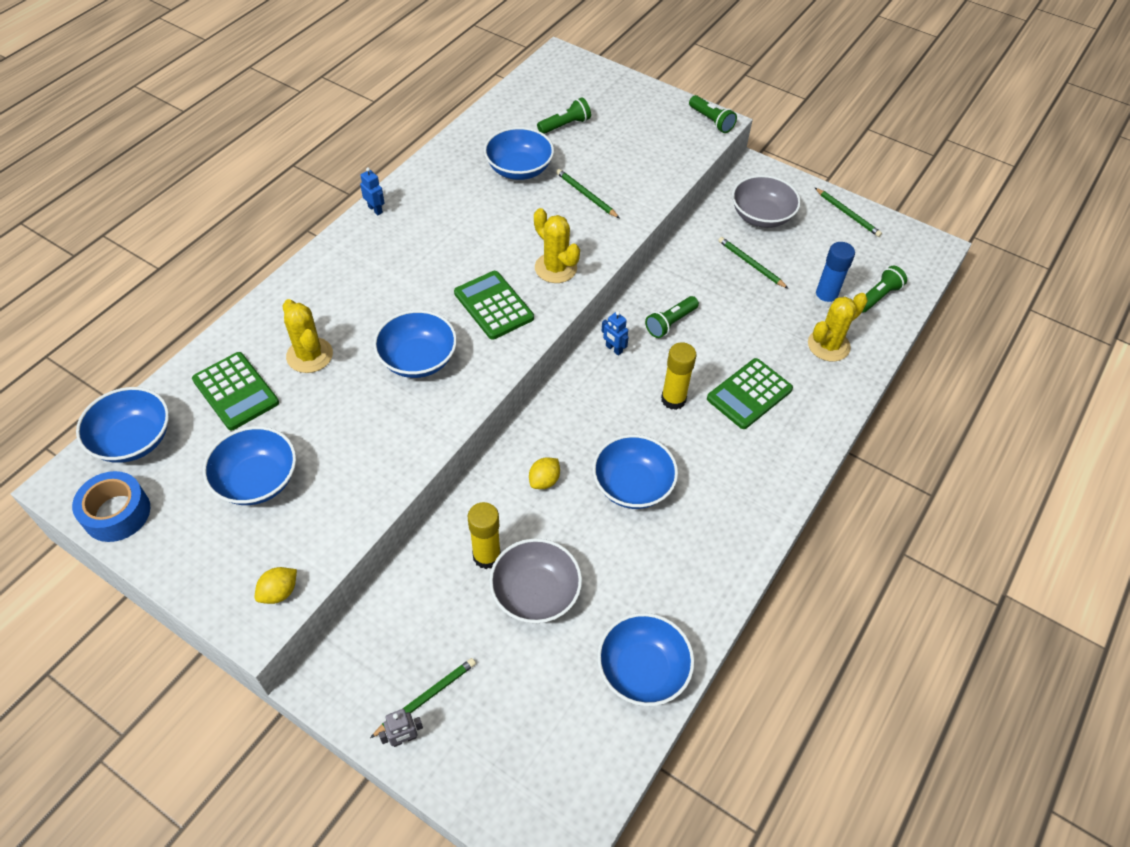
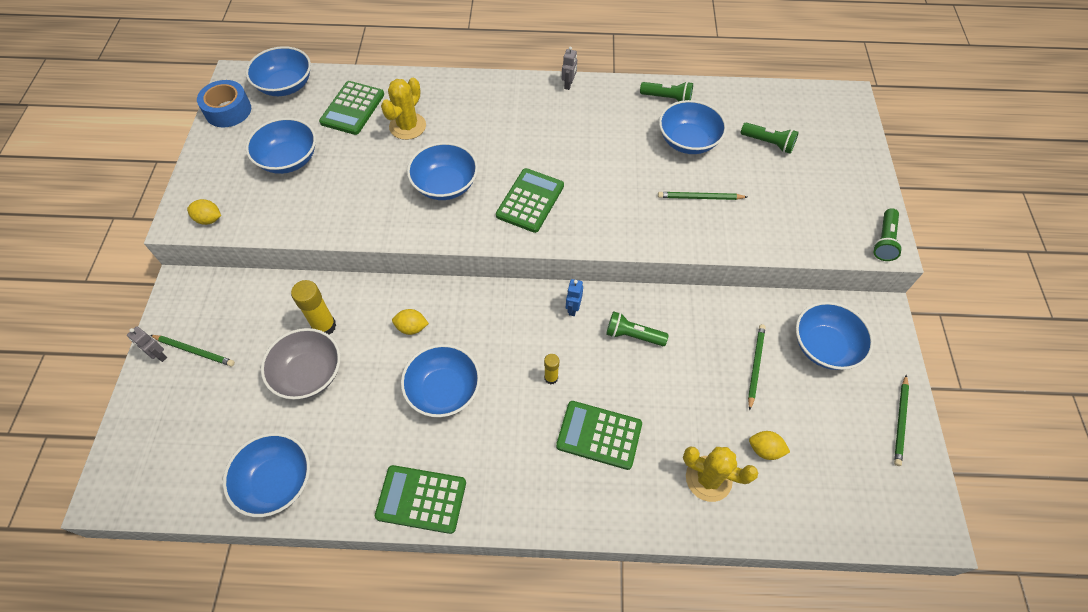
camera: 60 degrees right, 5 degrees up
(375, 209) = (568, 84): blue robot -> grey robot
(555, 268) = (601, 219): yellow cactus -> none
(586, 195) = (700, 198): green pencil -> green pencil turned 105 degrees counterclockwise
(673, 399) = (551, 378): yellow glue stick -> yellow glue stick, size x0.58
(733, 552) = (421, 499): none -> green calculator
(761, 216) = (824, 346): grey bowl -> blue bowl
(824, 299) = (764, 450): blue glue stick -> yellow lemon
(878, 297) = (810, 499): green flashlight -> green flashlight (667, 98)

